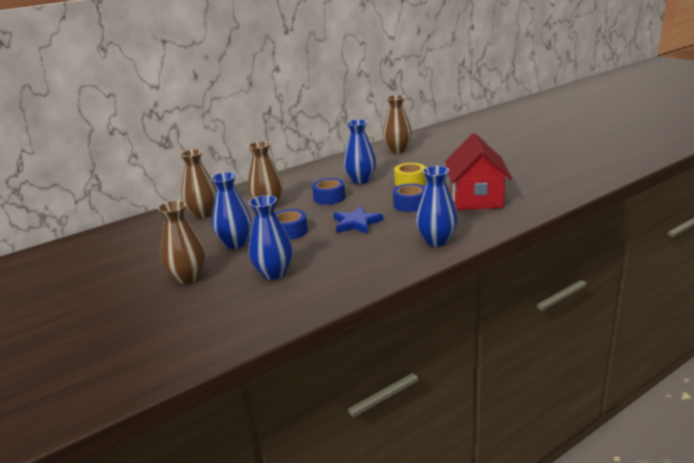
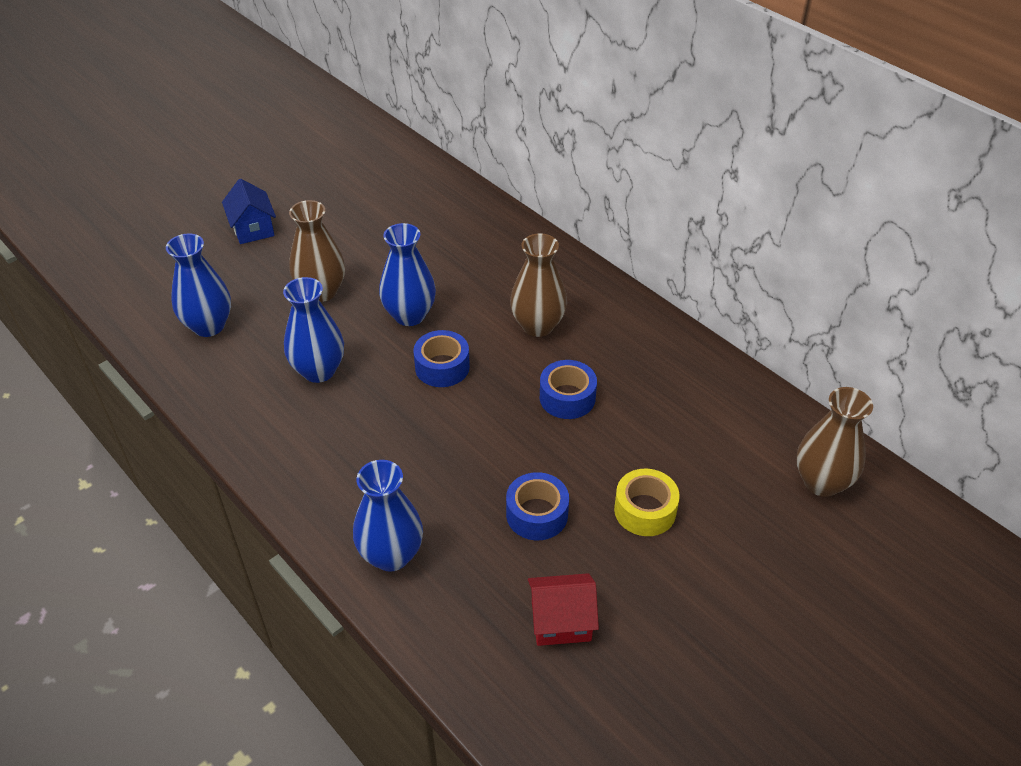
camera: 80 degrees right, 20 degrees up
(81, 316) = (253, 229): none -> blue house
(203, 213) = (509, 260): brown vase -> none
(356, 223) = (465, 444): blue star -> none
(361, 180) = (647, 434): blue vase -> blue vase (208, 326)
(476, 199) = (561, 621): red house -> red house, size x0.55

